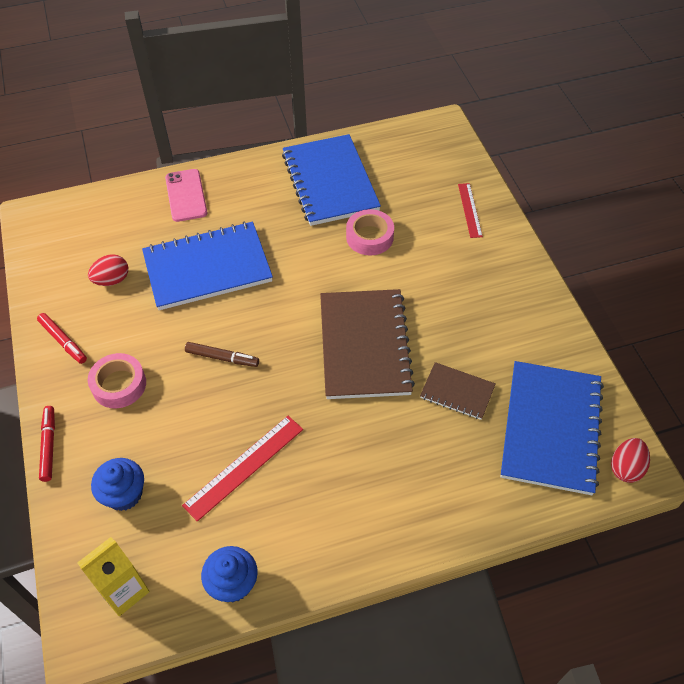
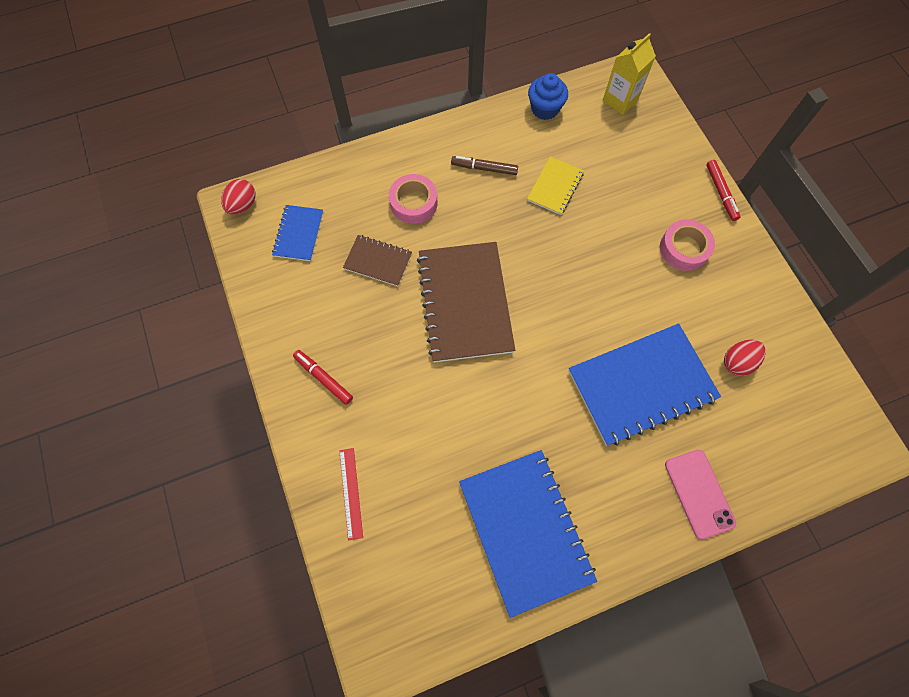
camera: 175 degrees right, 15 degrees up
(63, 341) = (754, 288): red marker -> red marker (323, 378)
(124, 494) = (644, 161): blue cupcake -> none
(222, 358) = (598, 281): brown marker -> brown marker (484, 168)
(244, 466) = (555, 187): red ruler -> yellow notebook
(369, 237) = (469, 441): pink tape -> pink tape (413, 203)
(551, 428) = (298, 234): blue notebook -> blue notebook, size x0.50

